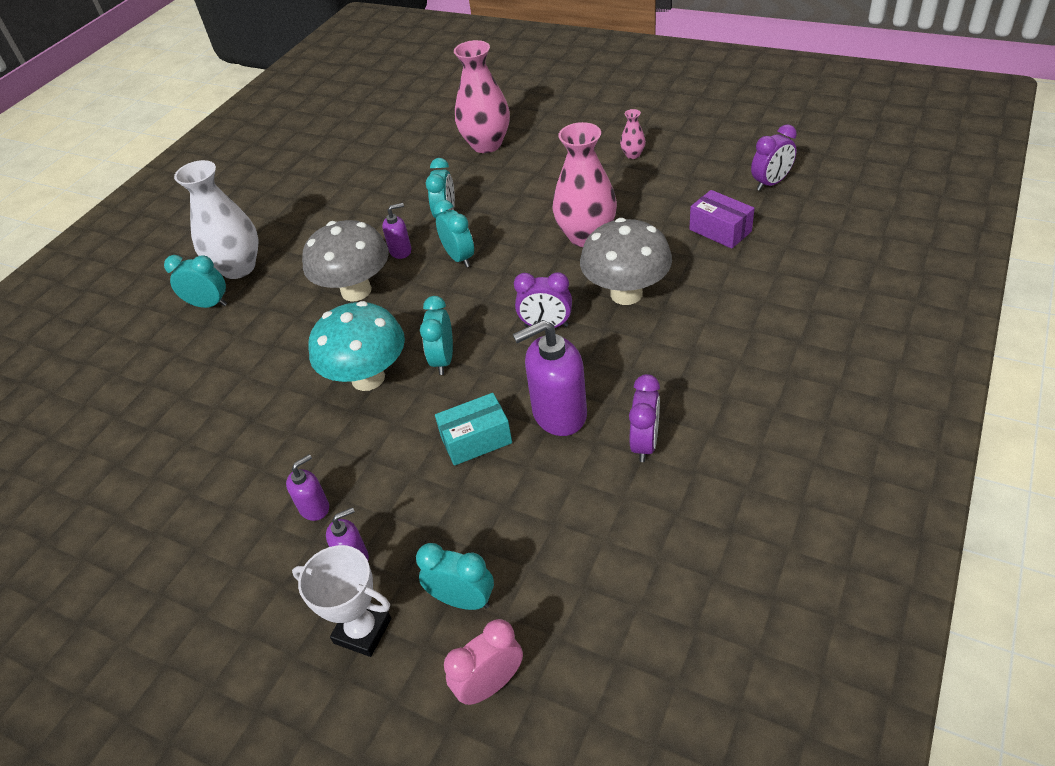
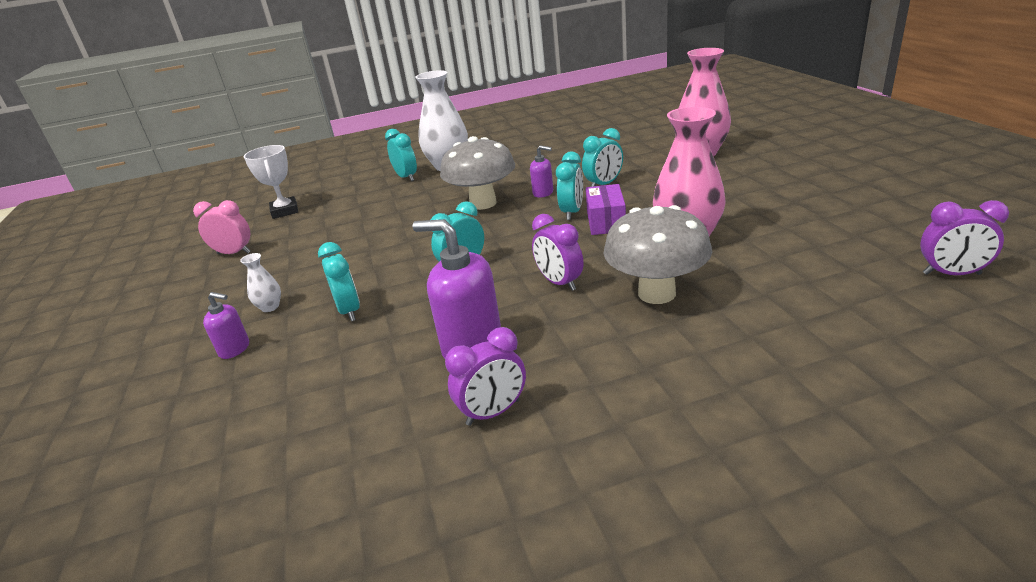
camera: 45 degrees right, 15 degrees down
(314, 507) = (270, 307): purple soap dispenser -> white vase
(363, 631) = (167, 394): white trophy -> white trophy (285, 211)
(368, 378) = (409, 254): turquoise mushroom -> none
(463, 600) = (226, 422): turquoise clock -> turquoise clock (349, 311)
(476, 440) = (399, 327): turquoise box -> none
(490, 684) = (142, 492): pink clock -> pink clock (234, 253)
(633, 155) = (820, 199): pink vase -> none
(720, 230) = (826, 288): purple box -> purple box (606, 222)

